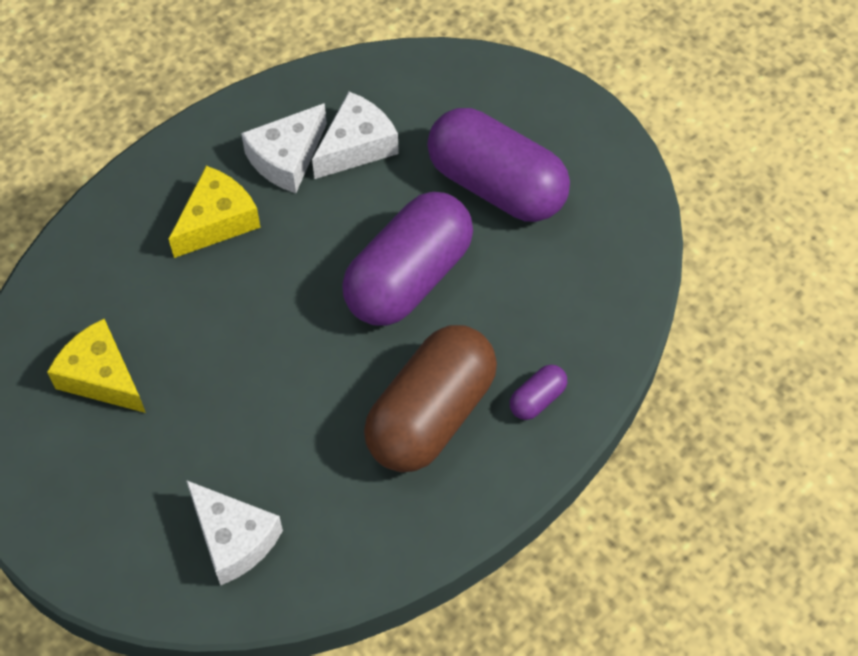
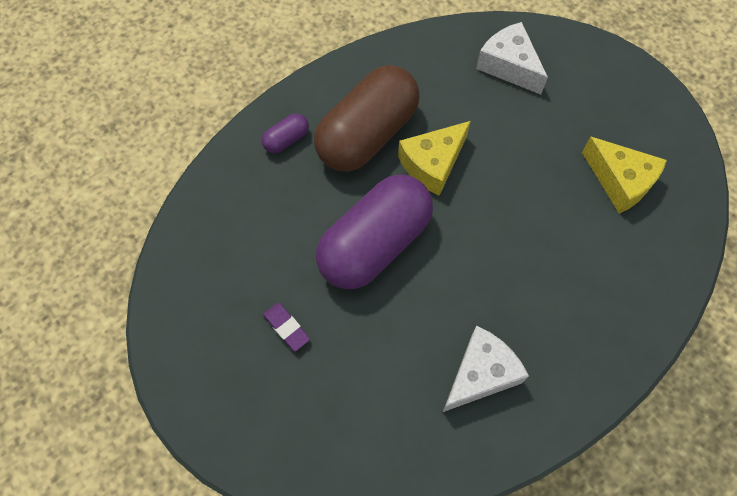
camera: 175 degrees left, 5 degrees up
(217, 221) = (542, 311): yellow cheese -> yellow cheese (433, 164)
(356, 146) = (413, 382): white cheese -> none
(496, 185) = (286, 328): purple capsule -> purple eraser

